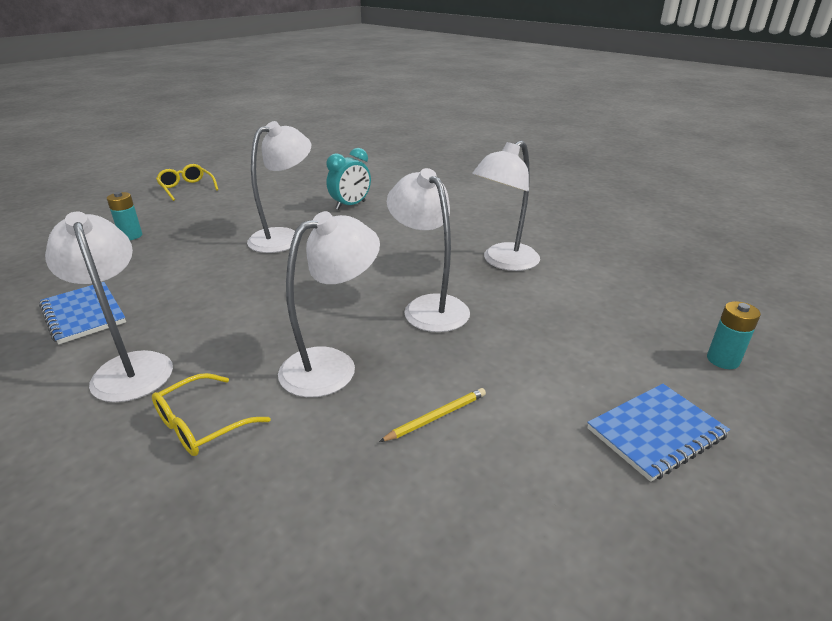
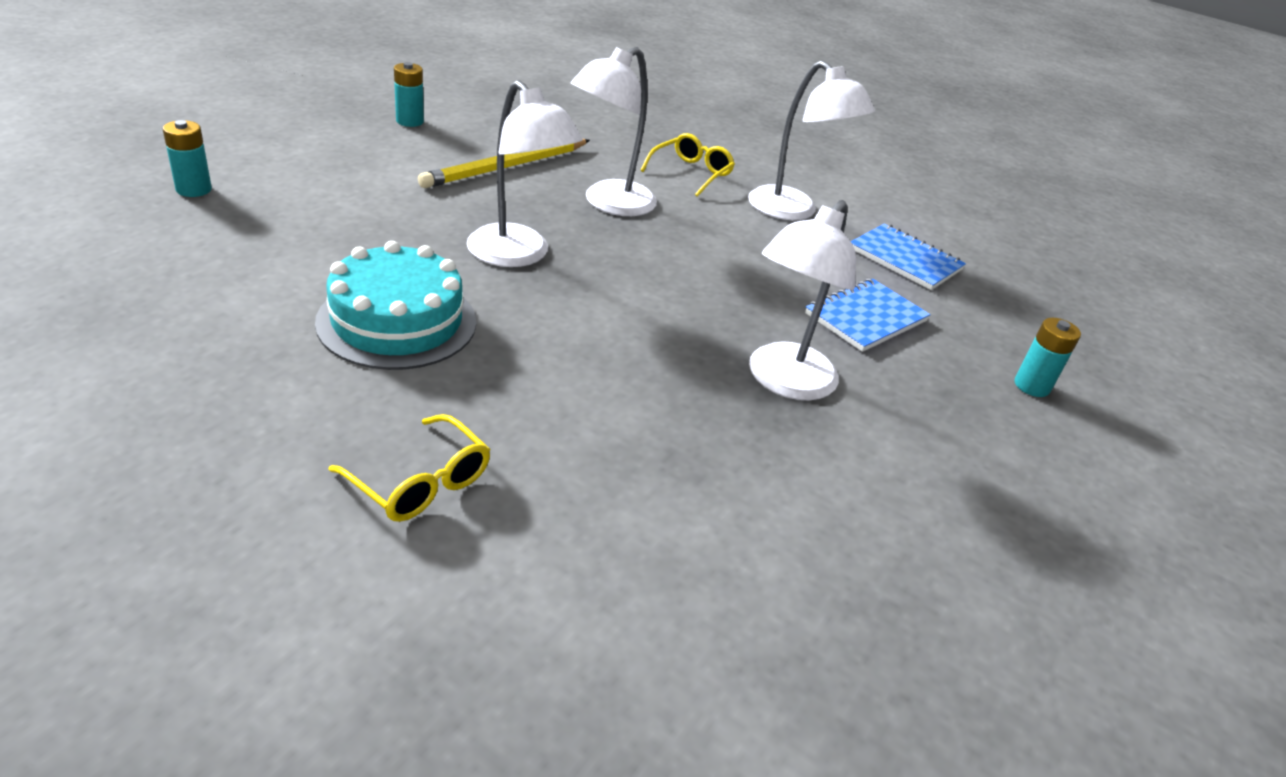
camera: 165 degrees right, 5 degrees up
(187, 188) = (1143, 558): yellow glasses -> yellow glasses (419, 481)
(350, 205) = (715, 487): turquoise clock -> none
(436, 417) = (506, 167): yellow pencil -> yellow pencil, size x1.95
(503, 262) = (397, 321): white lamp -> turquoise cake
(584, 518) = (410, 121): none -> turquoise battery
(656, 432) = (323, 149): blue notebook -> blue notebook (866, 318)

